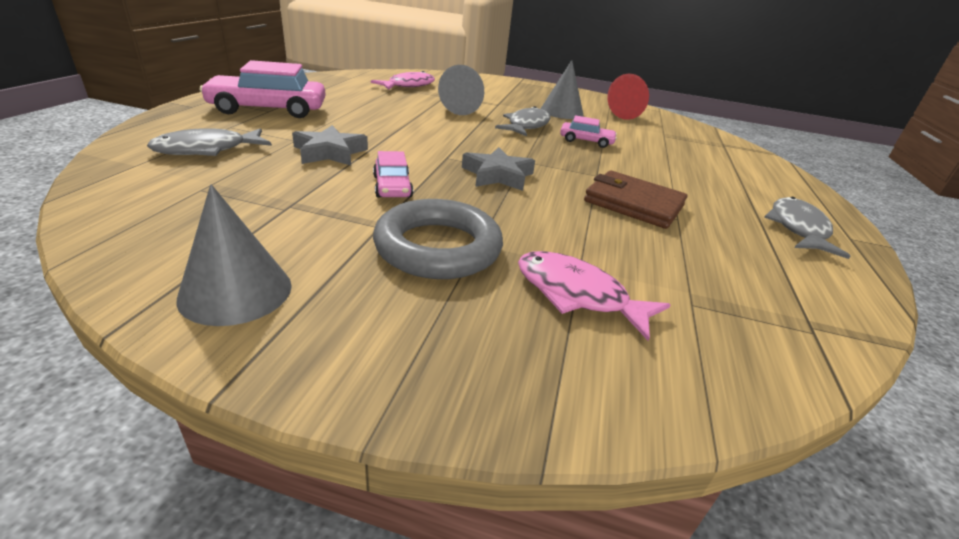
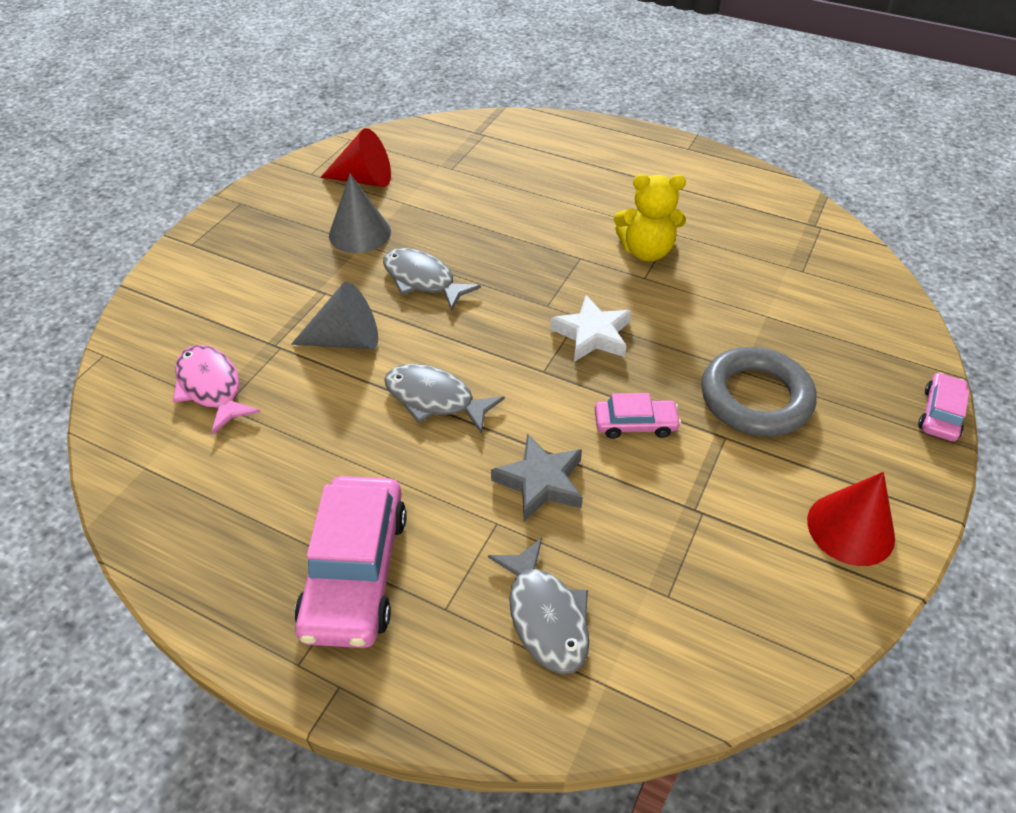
camera: 75 degrees left, 15 degrees up
(236, 291) = (850, 528): grey cone -> red cone
(497, 175) = (592, 335): grey star -> white star
(577, 295) = (806, 327): pink fish -> none
(586, 141) = (477, 239): pink car -> pink car (940, 414)
(633, 203) = (646, 251): brown wallet -> yellow teddy bear
(798, 229) = (678, 169): grey fish -> grey fish (435, 399)

